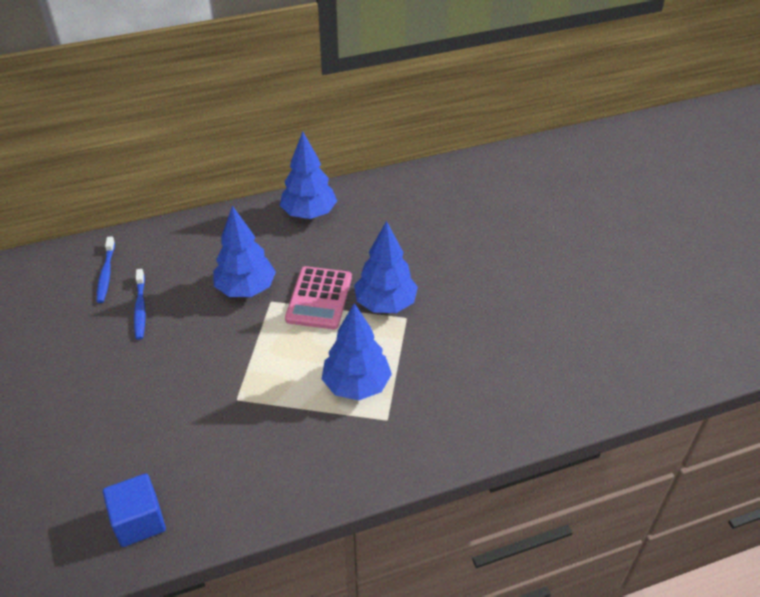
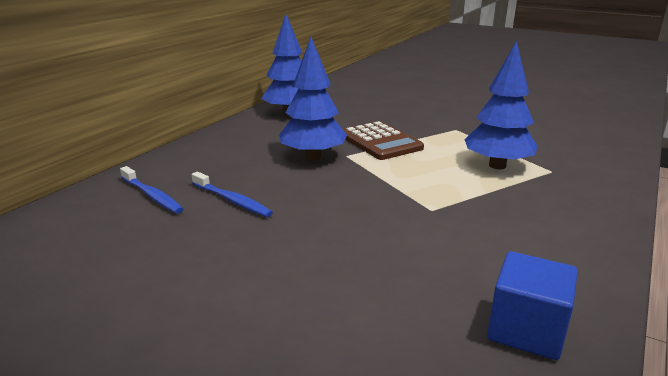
camera: 40 degrees left, 20 degrees down
(319, 298) = (380, 142): pink calculator -> brown calculator
(385, 304) = (430, 129): blue tree -> none

